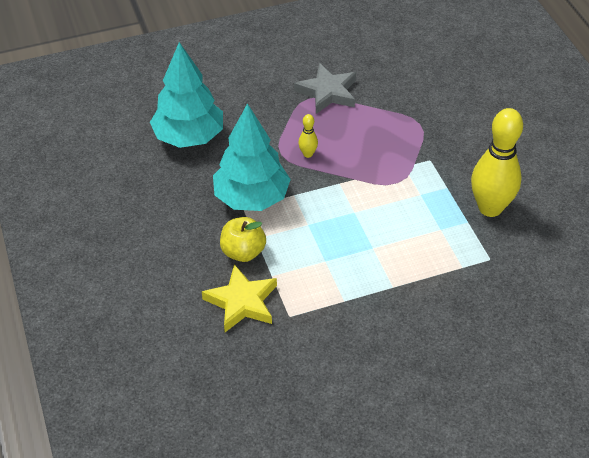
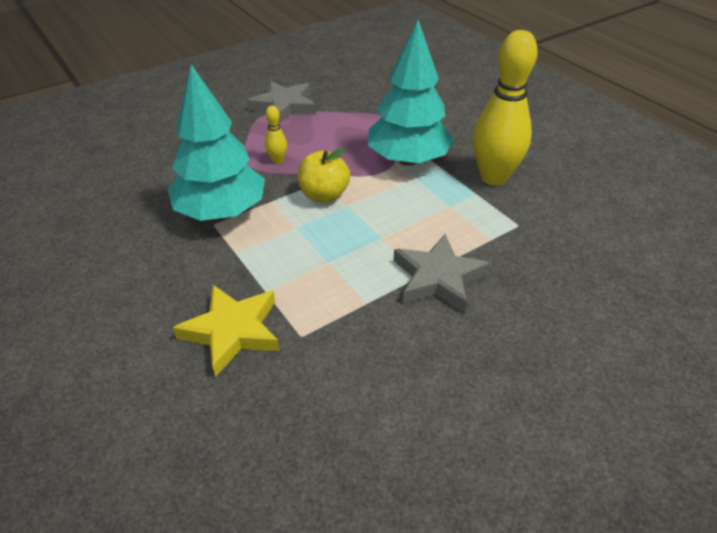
camera: 15 degrees left, 5 degrees down
(189, 137) = (136, 165): turquoise tree -> turquoise tree (408, 160)
(243, 252) = (222, 271): yellow apple -> yellow apple (324, 195)
(405, 292) = (438, 278): none -> grey star

